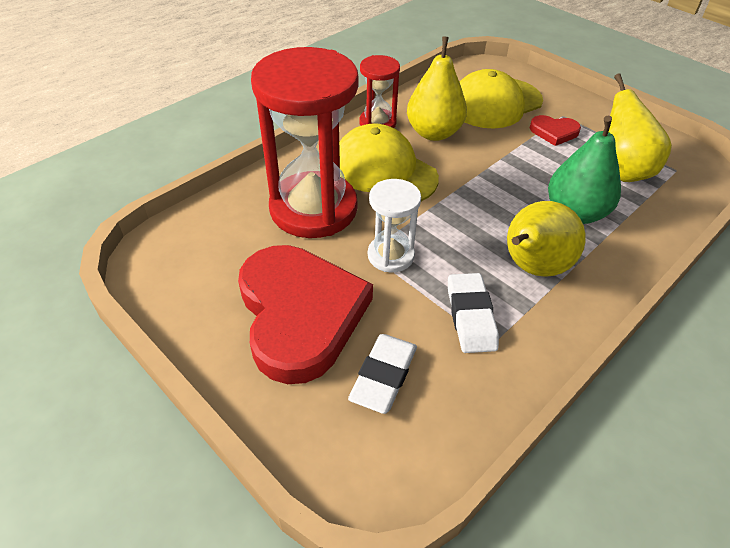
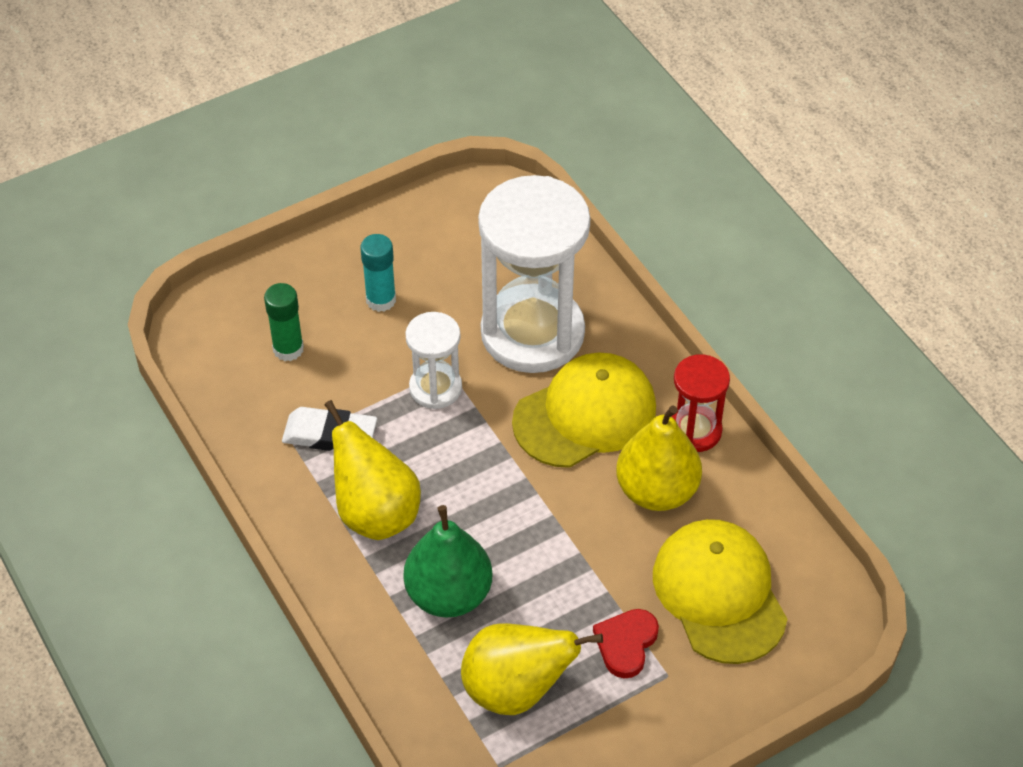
camera: 105 degrees right, 5 degrees up
(300, 314) = (381, 300): red heart -> turquoise glue stick
(313, 208) = (532, 333): red hourglass -> white hourglass
(383, 376) = (288, 349): white eraser -> green glue stick

